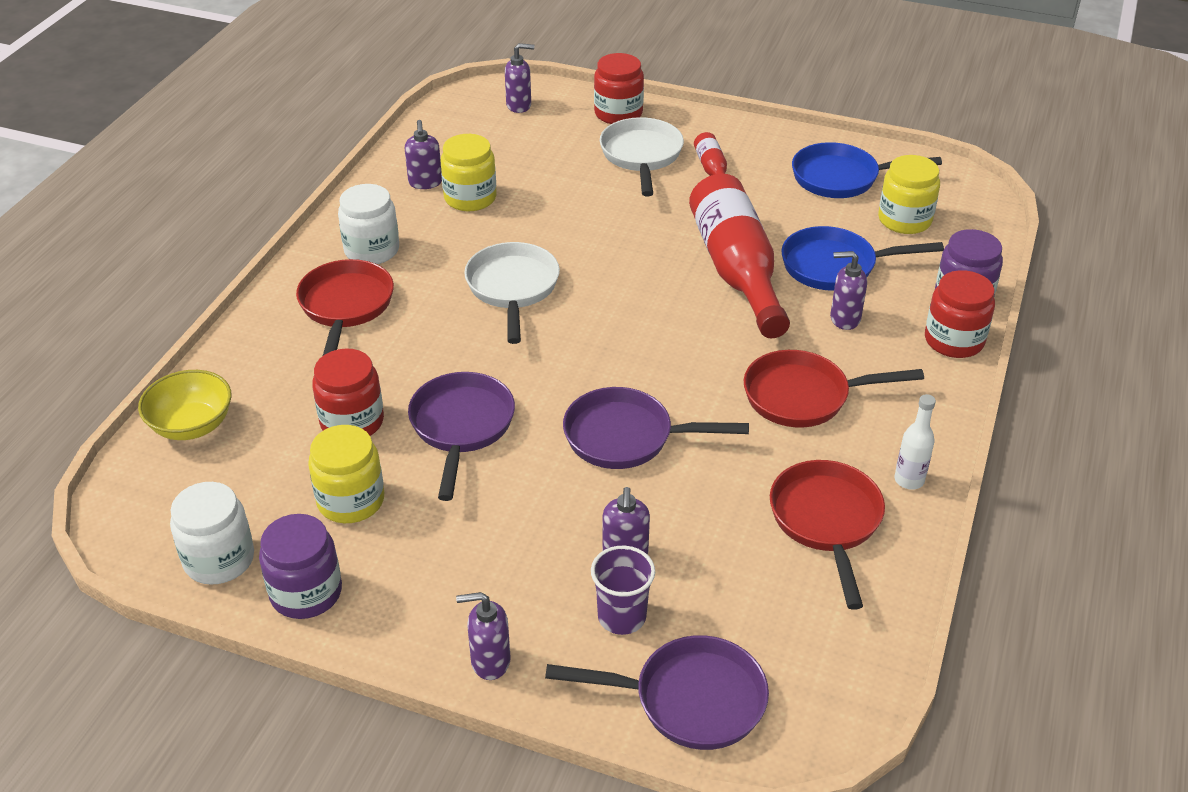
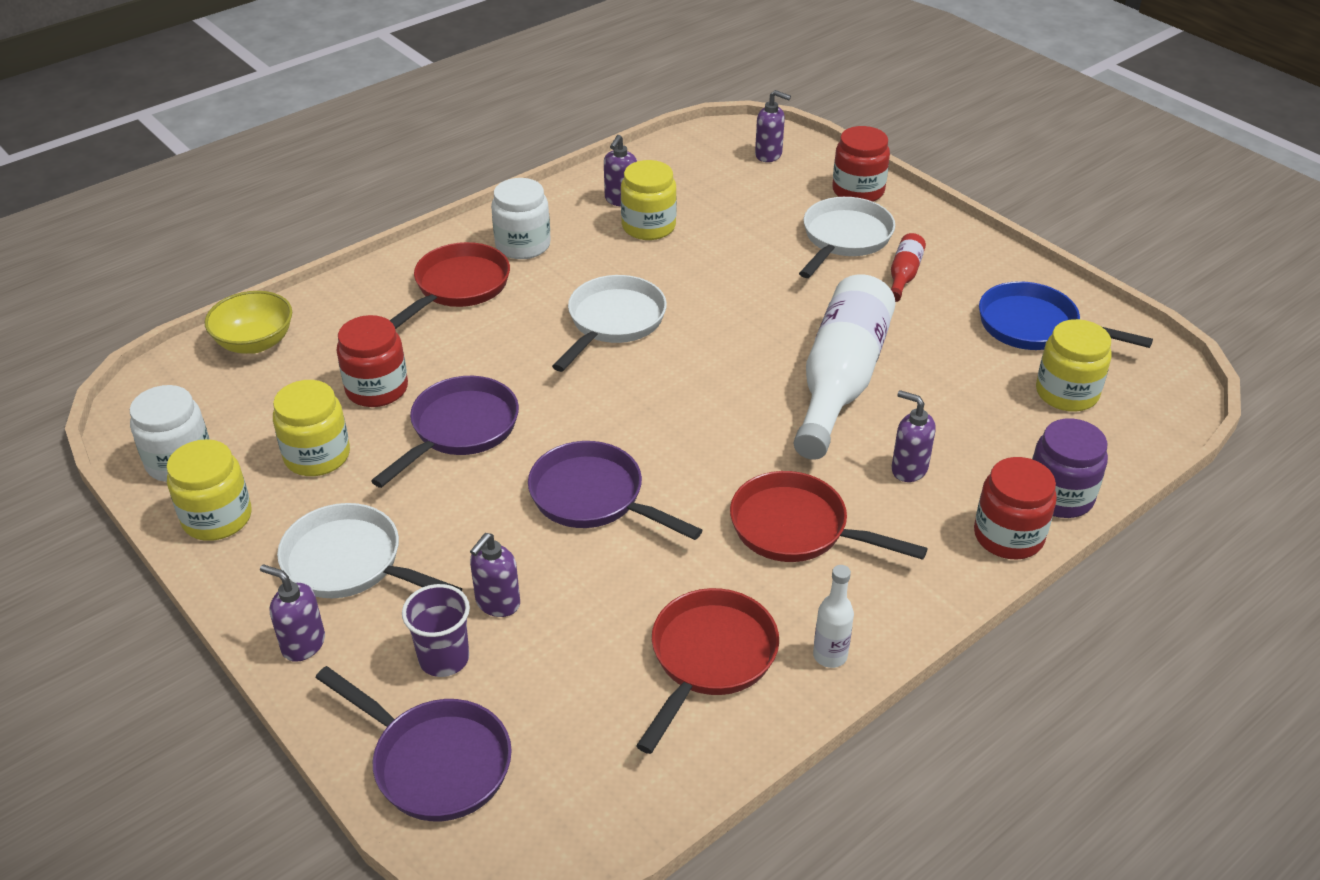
camera: 30 degrees right, 0 degrees up
(306, 593) = (217, 518): purple jar -> yellow jar
(469, 577) = (350, 563): none -> white pan
(737, 270) = (840, 381): red bottle -> white bottle
(835, 266) = (947, 413): blue pan -> none

